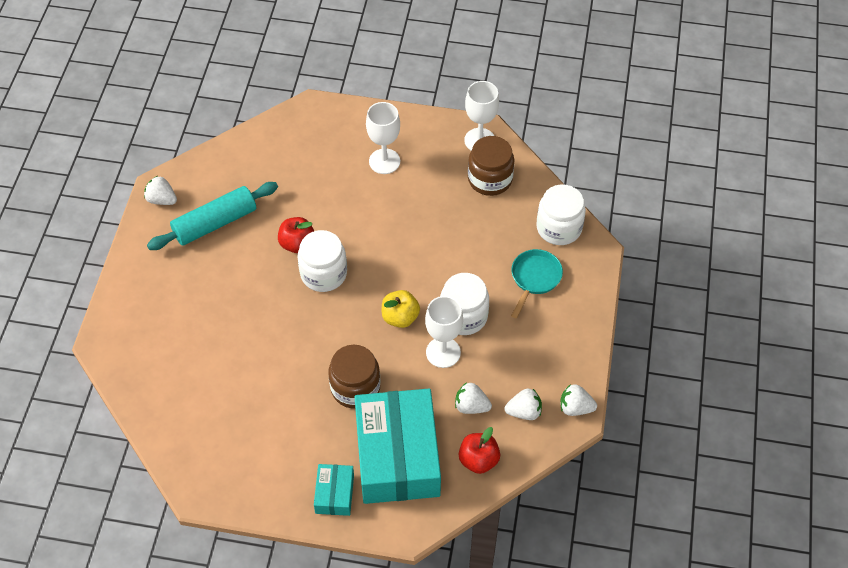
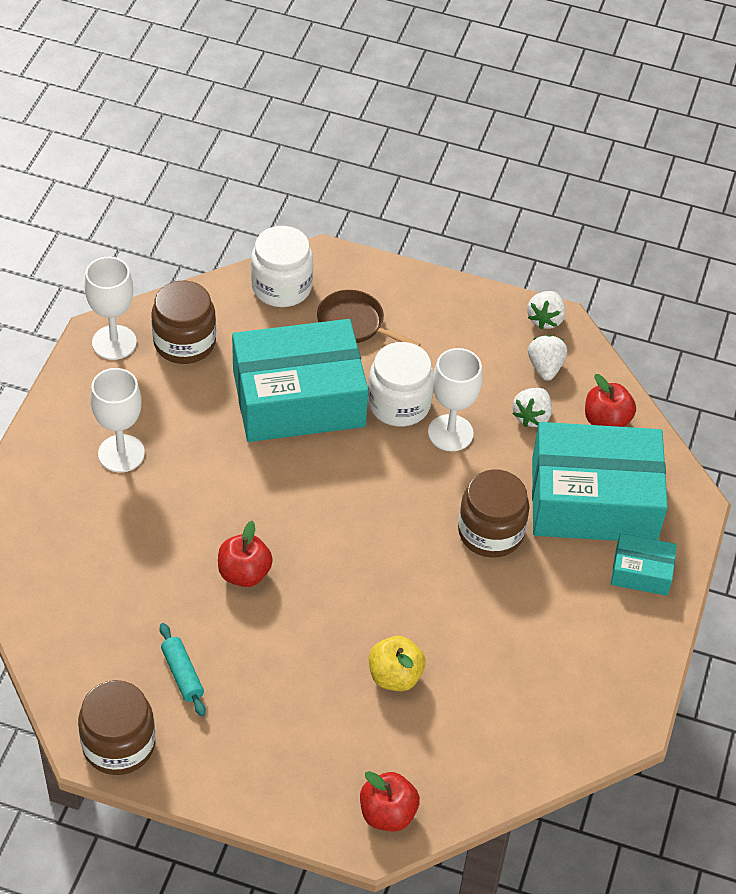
camera: 85 degrees left, 5 degrees down
(120, 349) = (387, 813): none -> red apple
(162, 200) = (119, 744): white strawberry -> brown jar
(215, 223) = (182, 674): turquoise rolling pin -> turquoise rolling pin, size x0.51
(323, 273) = (302, 547): white jar -> none
(400, 317) = (389, 470): yellow apple -> yellow apple (395, 676)
(454, 253) = (298, 398): none -> turquoise box
(534, 278) = (355, 324): turquoise pan -> brown pan

